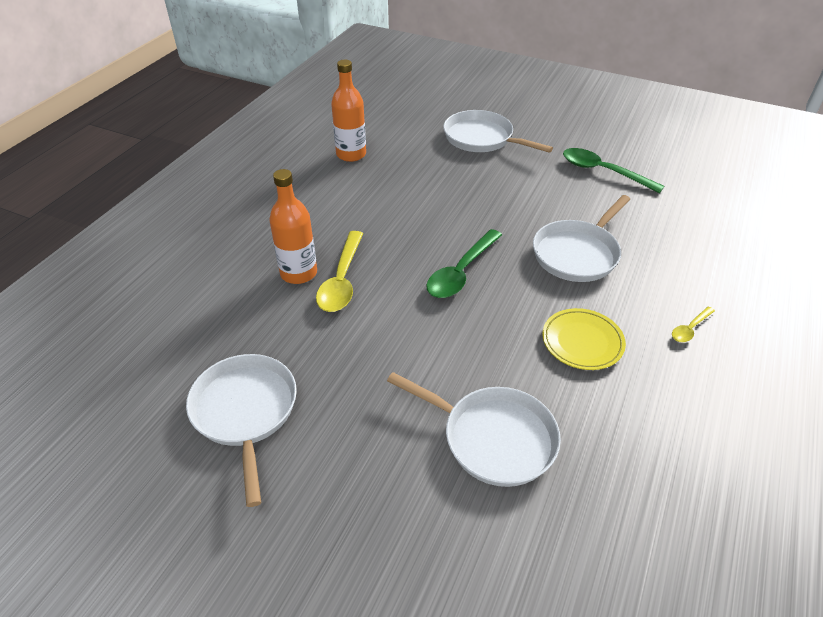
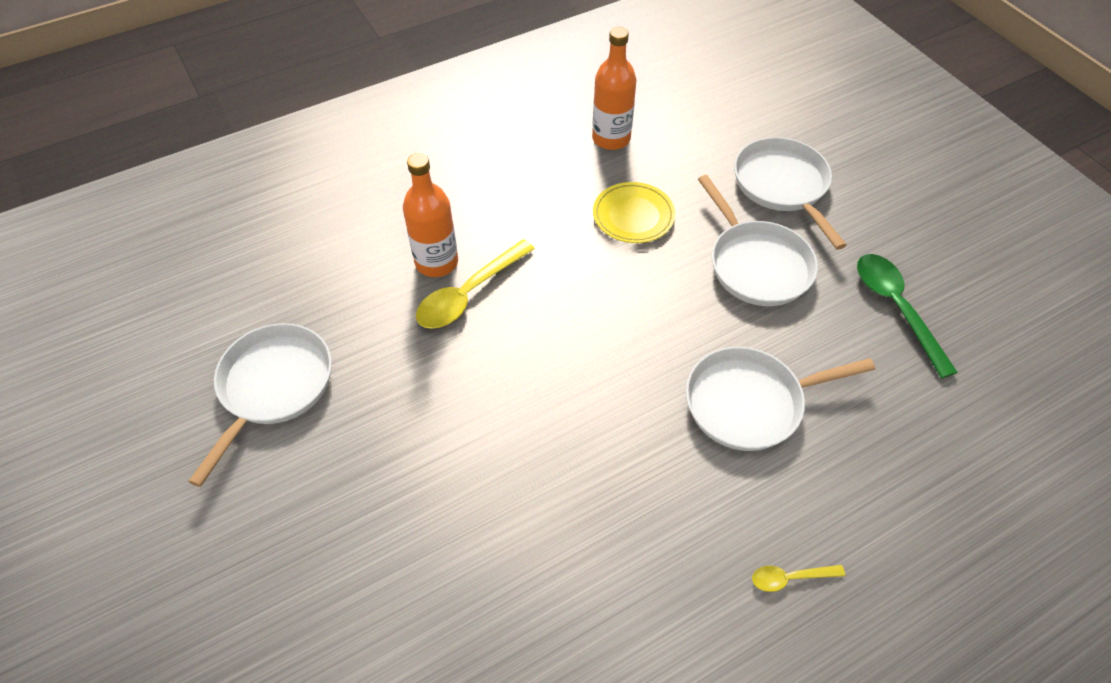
camera: 35 degrees right, 10 degrees up
(461, 272) = (596, 352): green spoon -> none
(493, 438) = (455, 558): white pan -> white pan (756, 264)
(582, 342) = (647, 514): yellow plate -> yellow plate (633, 216)

